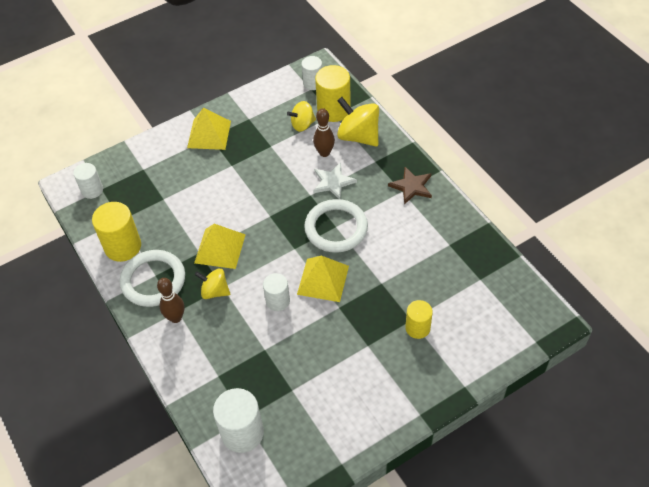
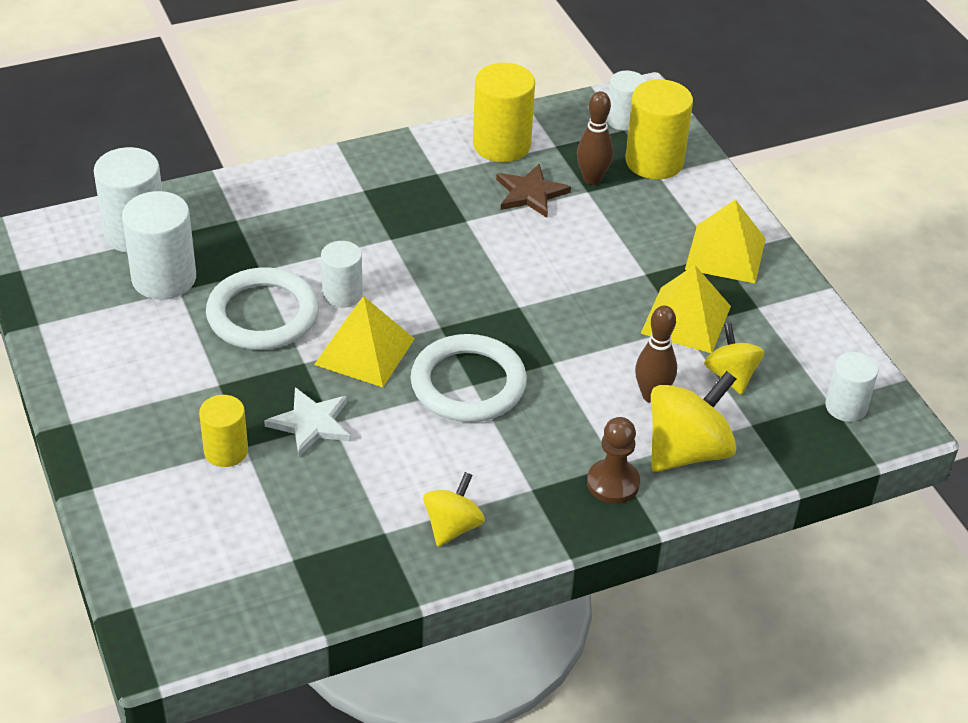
camera: 95 degrees right, 10 degrees down
(153, 280) = (427, 170): white ring -> white ring (263, 314)
(176, 318) = (352, 187): brown bowling pin -> brown bowling pin (592, 179)
(215, 291) = (385, 230): yellow spinning top -> yellow spinning top (452, 527)
(220, 248) = (466, 242): yellow pyramid -> yellow pyramid (685, 319)
(283, 402) = (164, 278): none -> white cylinder
(333, 110) = (765, 426): yellow cylinder -> yellow cylinder (654, 161)
(333, 182) = (576, 396): white star -> white star (311, 423)
(388, 161) = (613, 483): none -> brown pawn
(411, 186) = (539, 506): brown star -> brown star (530, 193)

